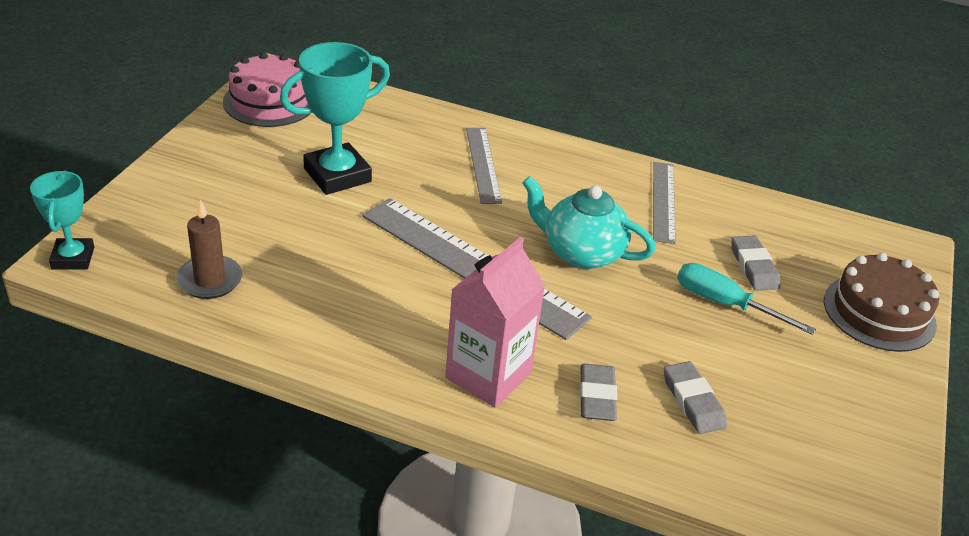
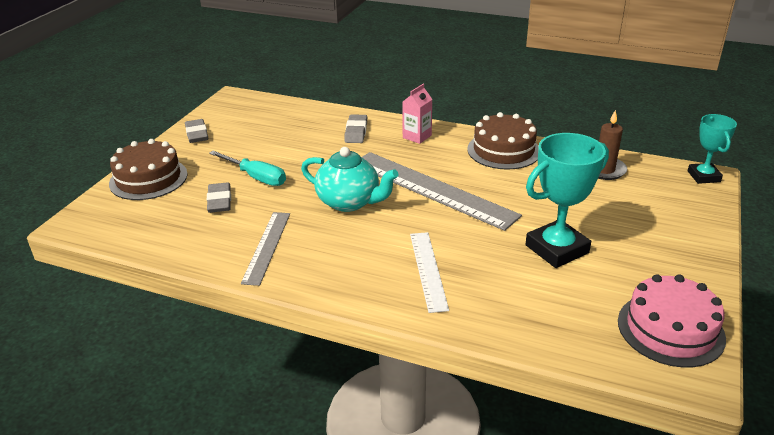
camera: 175 degrees left, 5 degrees down
(347, 332) = (503, 150): none -> brown cake
(483, 164) = (428, 270): grey ruler -> white ruler
(488, 375) = (417, 136): pink carton -> pink carton, size x0.59
(693, 401) = (302, 132): grey eraser -> grey eraser (197, 134)

